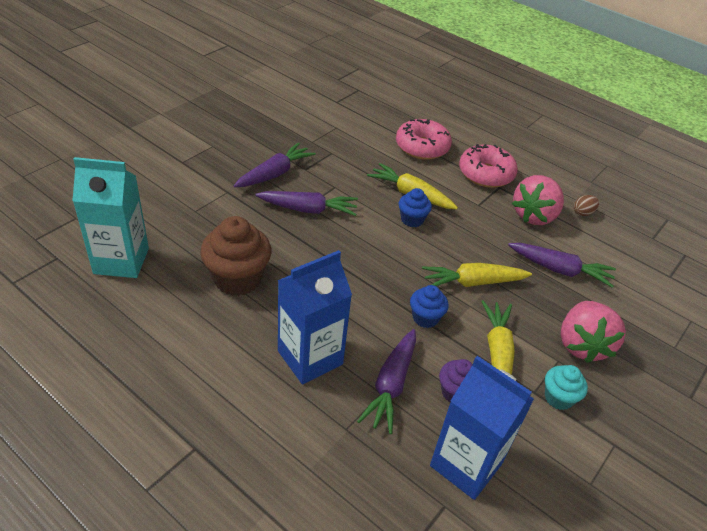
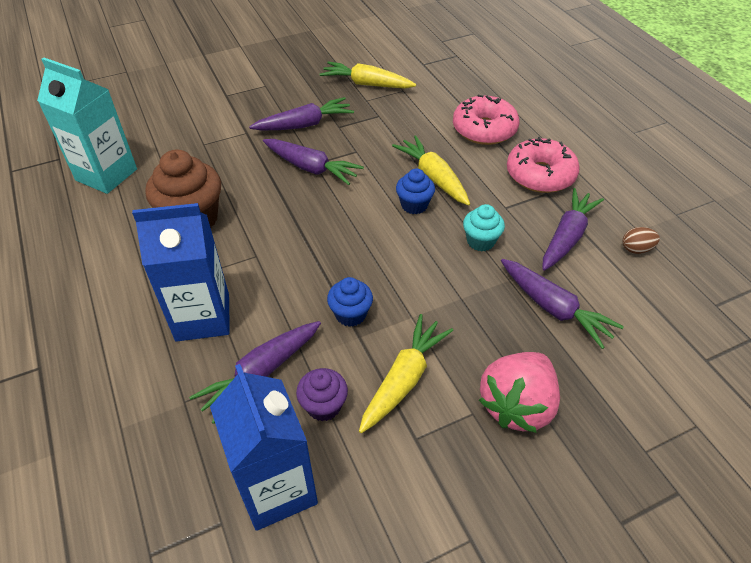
camera: 30 degrees right, 5 degrees up
(472, 282) = (433, 292): yellow carrot -> yellow carrot (367, 84)
(534, 216) = (567, 237): pink strawberry -> purple carrot
(558, 398) = (440, 456): turquoise cupcake -> turquoise cupcake (480, 241)

